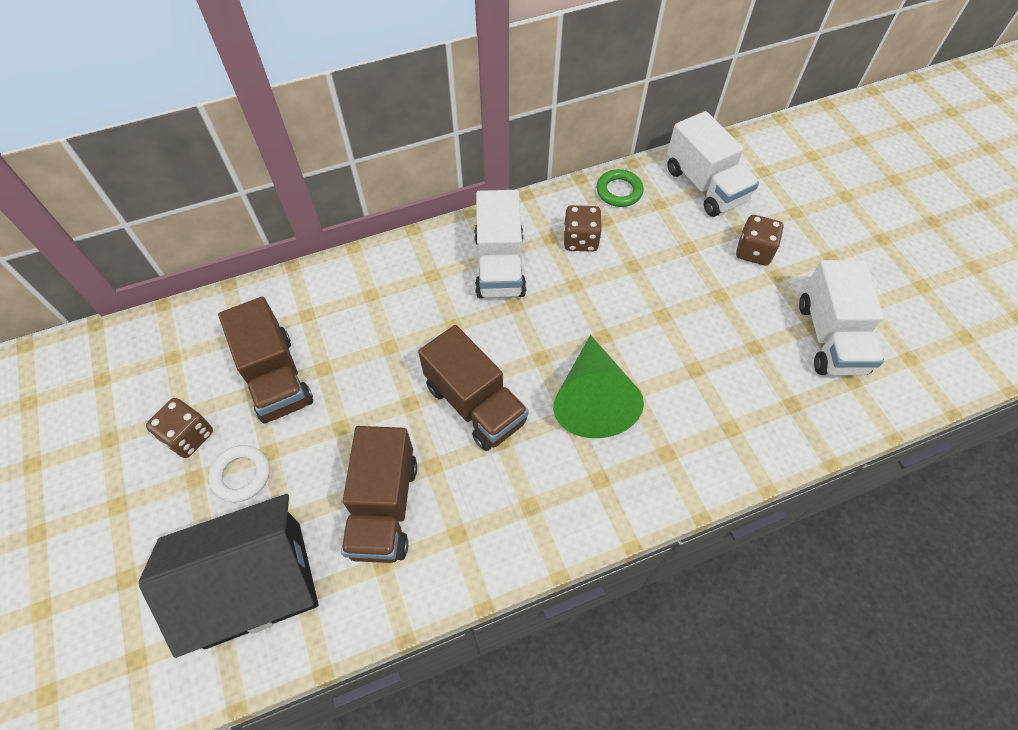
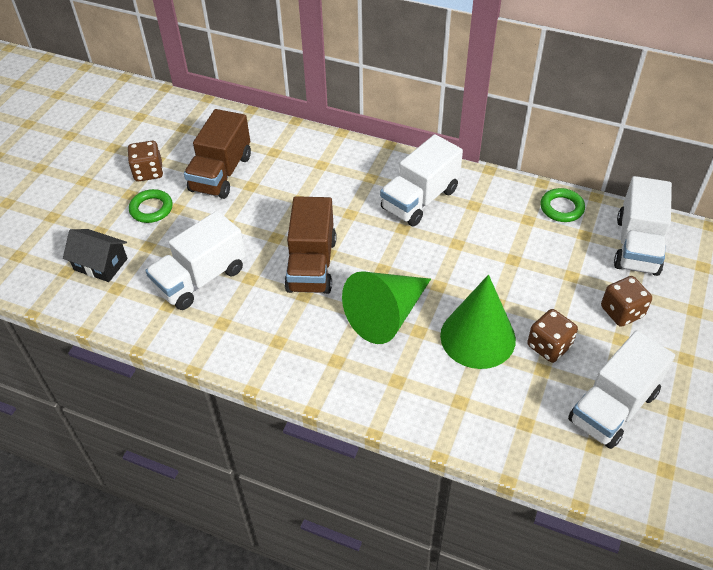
camera: 45 degrees right, 10 degrees down
(241, 475) = (151, 209): white ring -> green ring
(254, 584) = (100, 264): black house -> black house, size x0.52
(384, 507) = (201, 279): brown truck -> white truck
(580, 240) = (494, 220): brown dice -> brown dice (549, 346)
(682, 358) = (477, 337): none -> green cone

